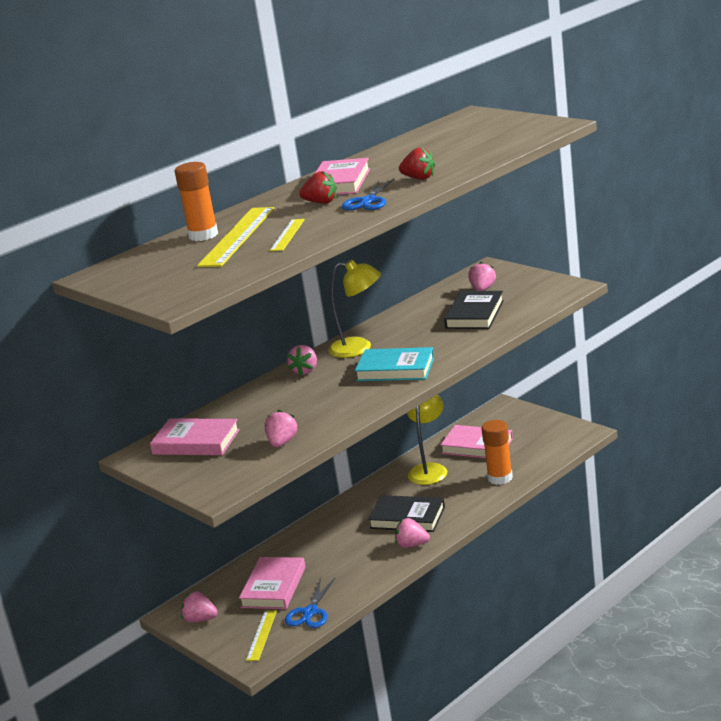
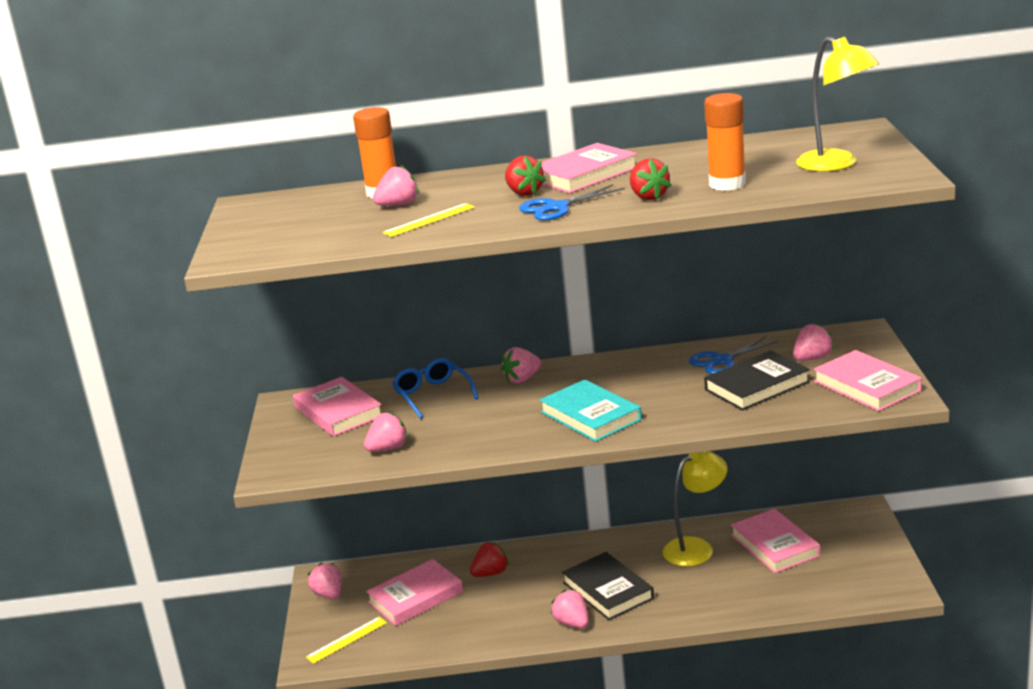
camera: 40 degrees right, 0 degrees up
(237, 236) = (398, 205): yellow ruler -> pink strawberry
(253, 404) = (432, 395): none -> blue glasses
(308, 548) = (491, 573): none -> red strawberry
(310, 612) = (407, 641): blue scissors -> blue scissors (722, 361)
(359, 348) = (601, 375): yellow lamp -> yellow lamp (836, 164)
(500, 478) = (747, 595): orange glue stick -> orange glue stick (727, 184)
(541, 290) = (866, 386): none -> pink book

